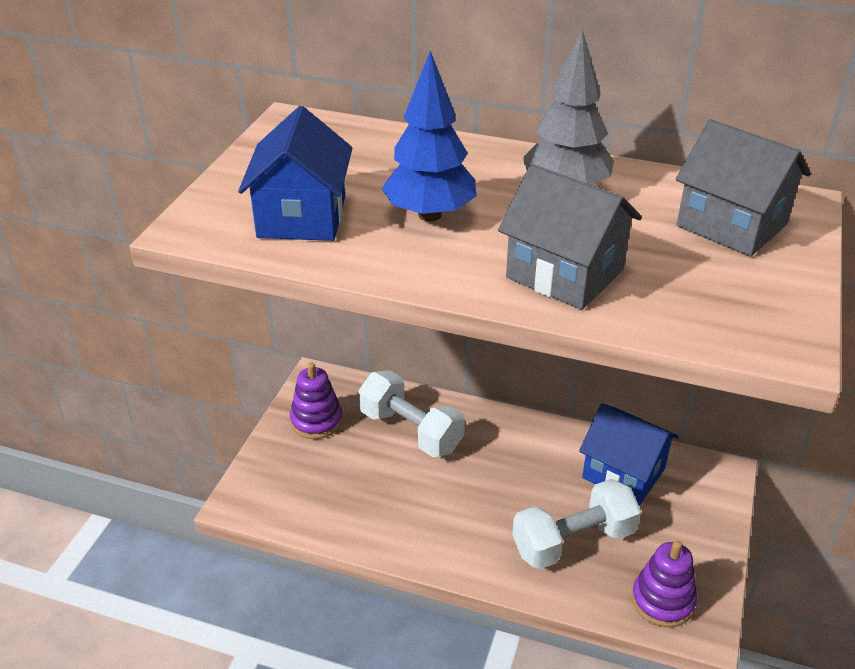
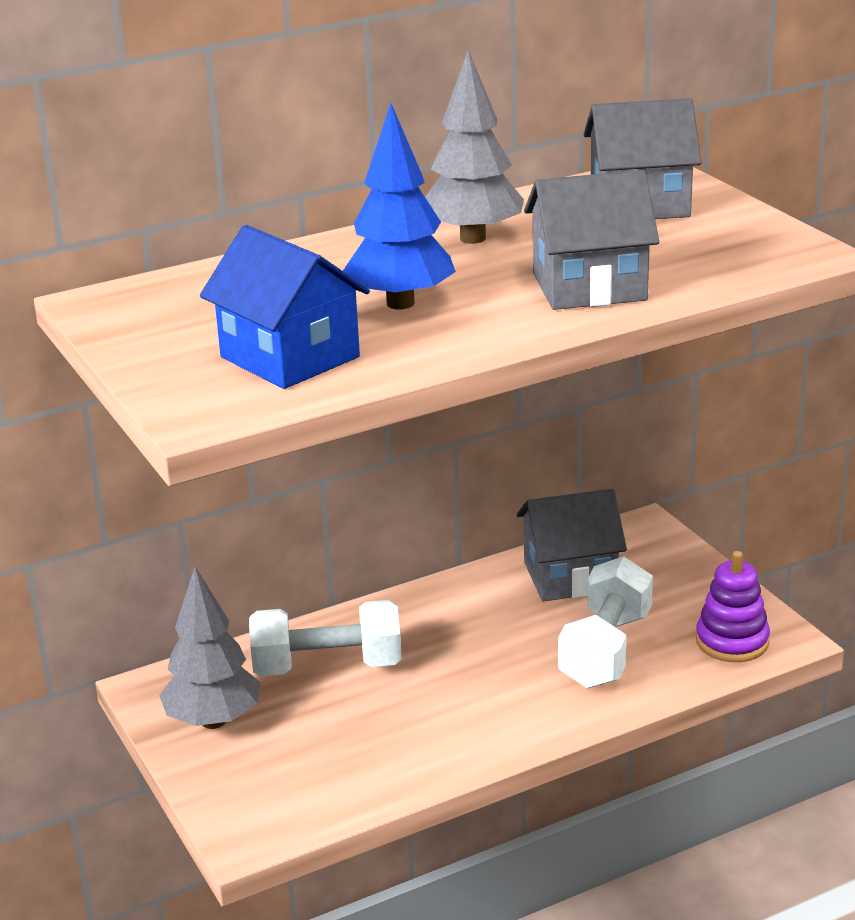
camera: 45 degrees left, 10 degrees down
(316, 421) = (213, 721): purple stacking toy -> grey tree
(623, 473) = (570, 576): blue house -> grey house

